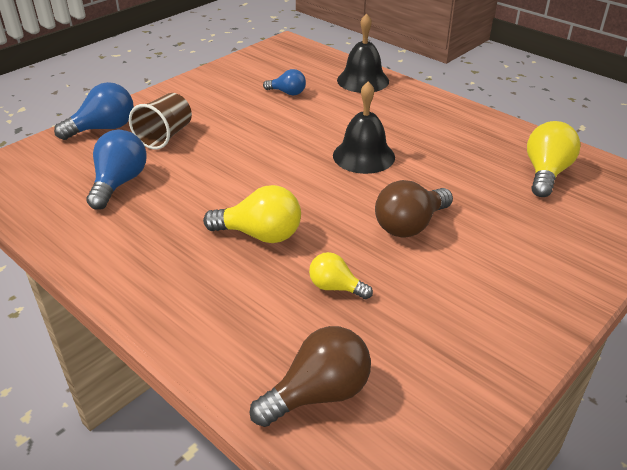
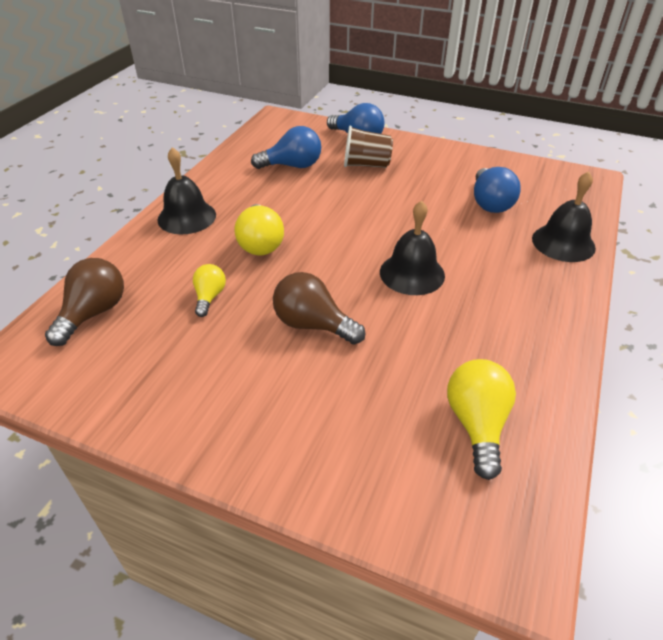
camera: 70 degrees right, 5 degrees up
(162, 285) = (187, 217): none -> black bell
(287, 93) = (490, 203): blue light bulb -> blue light bulb, size x1.64
(318, 394) = (94, 313): brown light bulb -> brown light bulb turned 105 degrees counterclockwise
(546, 173) = (477, 424): yellow light bulb -> yellow light bulb turned 90 degrees counterclockwise

